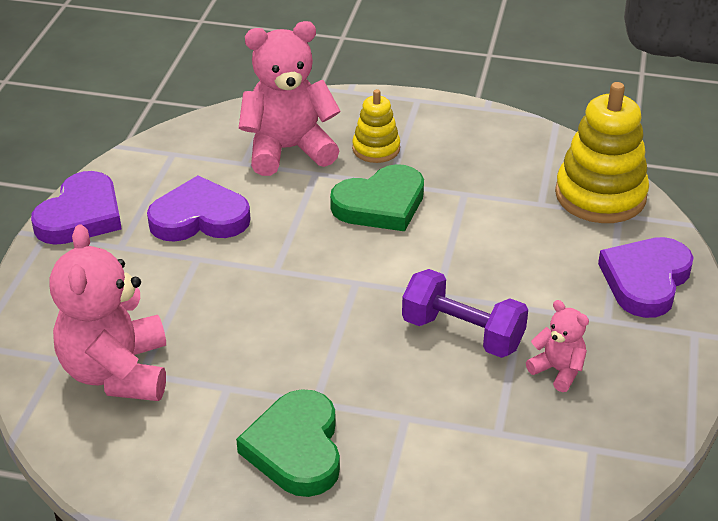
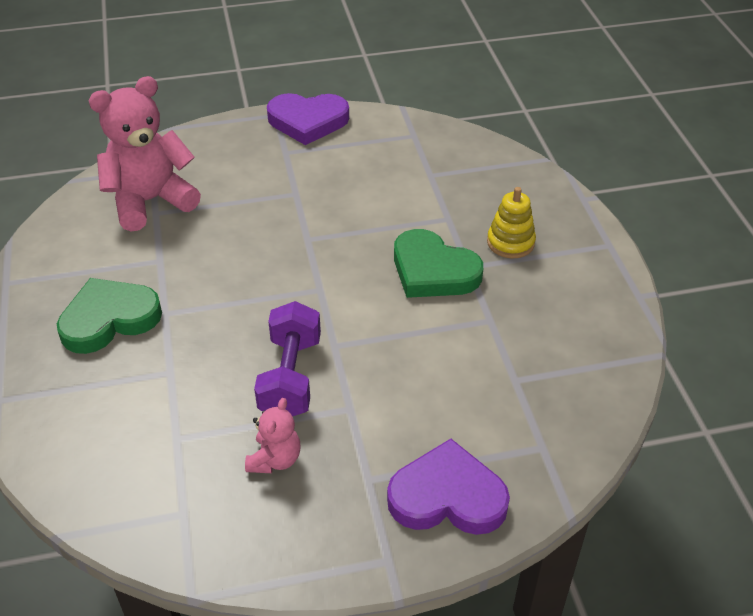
camera: 65 degrees right, 5 degrees up
(199, 218) = (344, 177): purple heart -> none
(288, 150) = (467, 192): pink teddy bear -> none
(600, 195) = (562, 423): yellow stacking toy -> none

